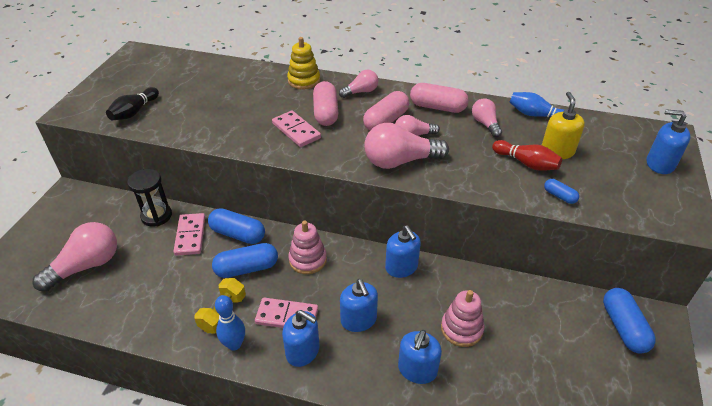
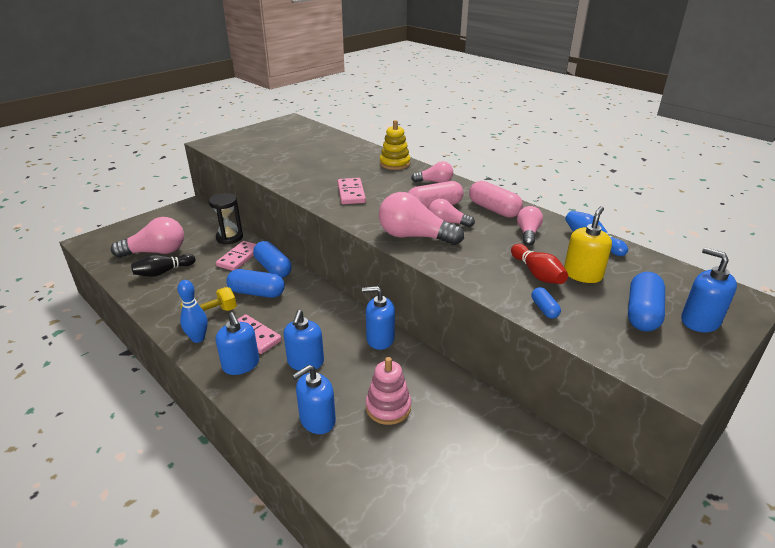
camera: 30 degrees right, 10 degrees down
(134, 112) = (249, 153): black bowling pin -> black bowling pin (163, 272)
(308, 260) = (308, 304): pink stacking toy -> none
(325, 113) = (388, 188): pink capsule -> none
(401, 267) = (380, 339): blue soap dispenser -> blue soap dispenser turned 90 degrees clockwise
(623, 327) = (563, 482): blue capsule -> blue capsule (642, 313)

